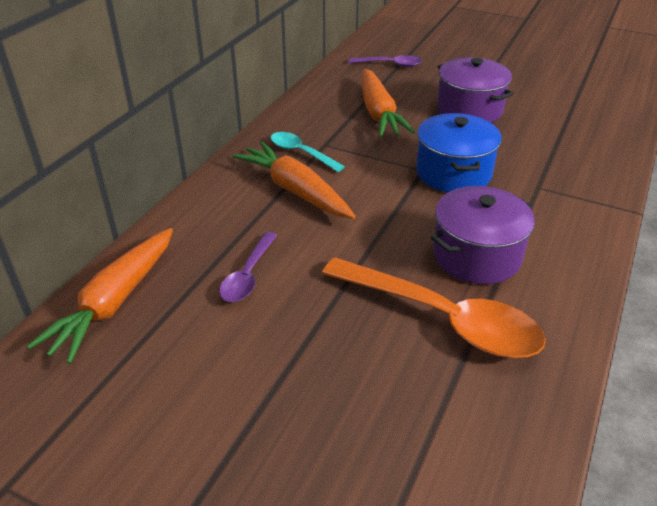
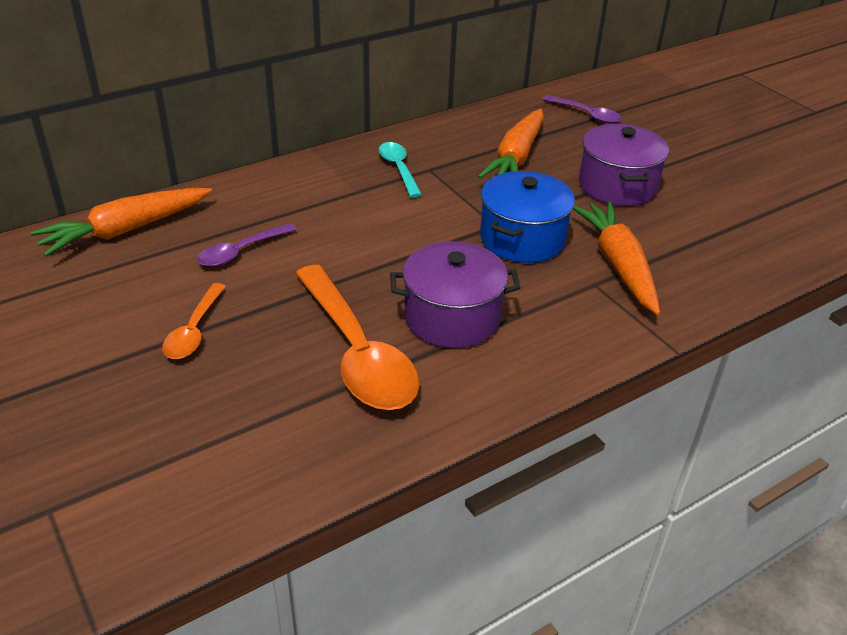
camera: 30 degrees right, 0 degrees up
(287, 367) = (194, 331): none -> orange spoon
(295, 191) = (356, 199): orange carrot -> orange carrot (618, 265)

